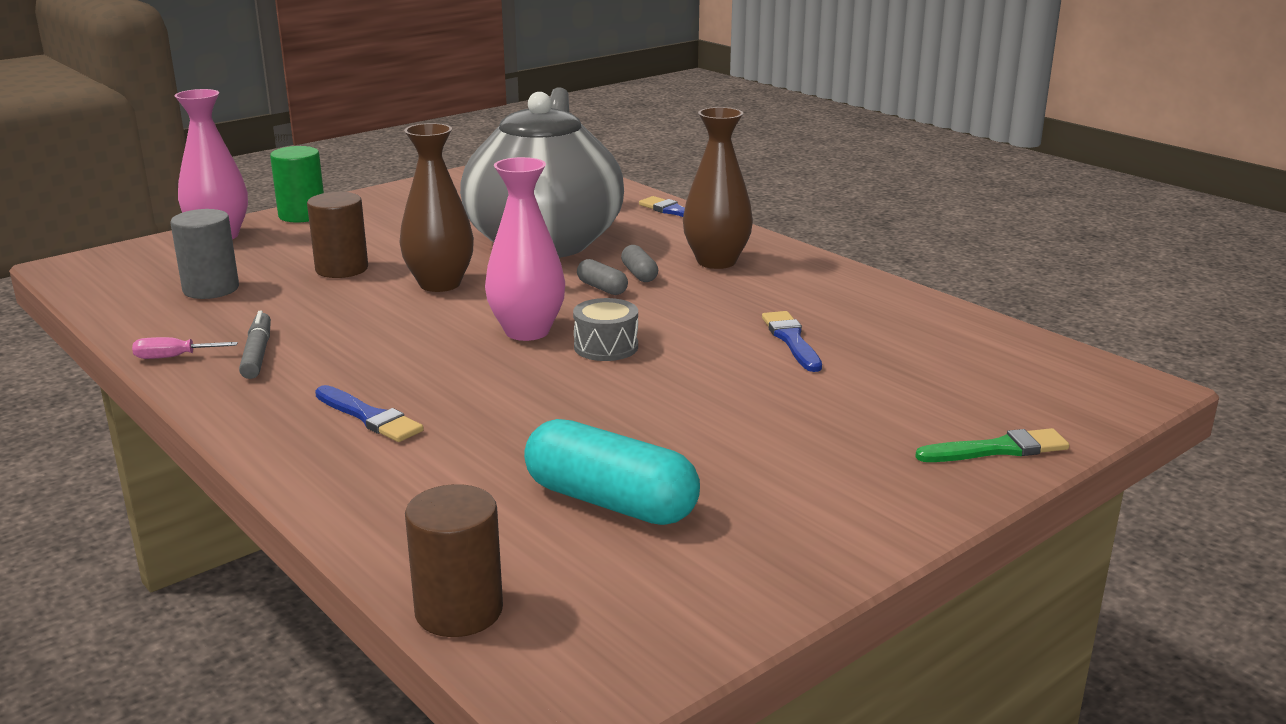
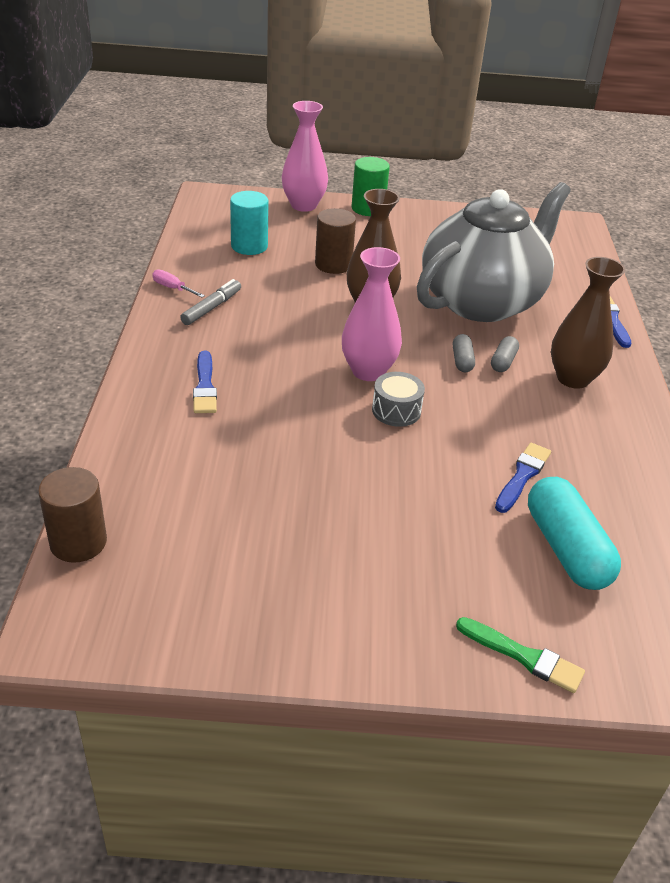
camera: 40 degrees right, 15 degrees up
(211, 289) = (249, 246): grey cylinder -> turquoise cylinder
(610, 502) = (238, 526): turquoise capsule -> turquoise capsule (566, 548)

